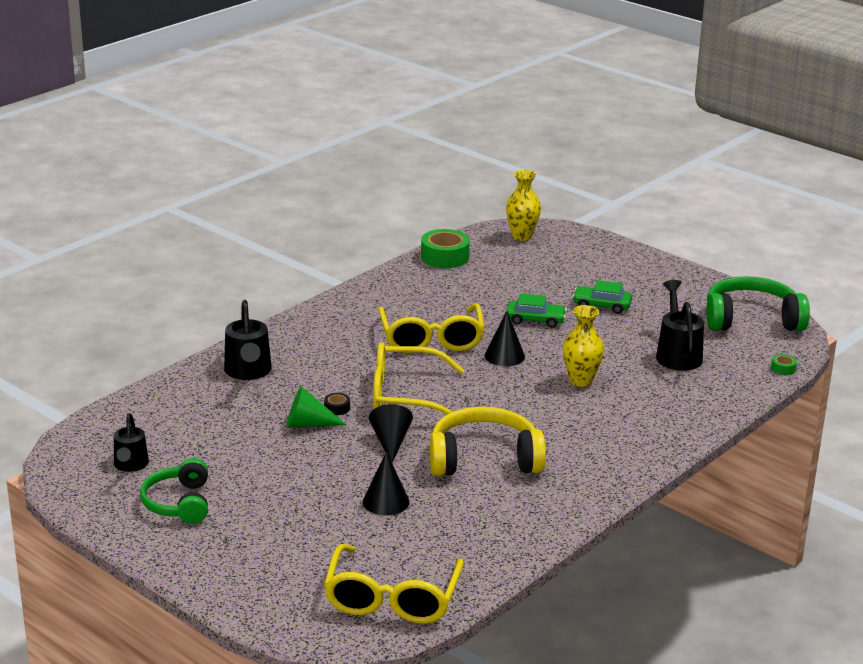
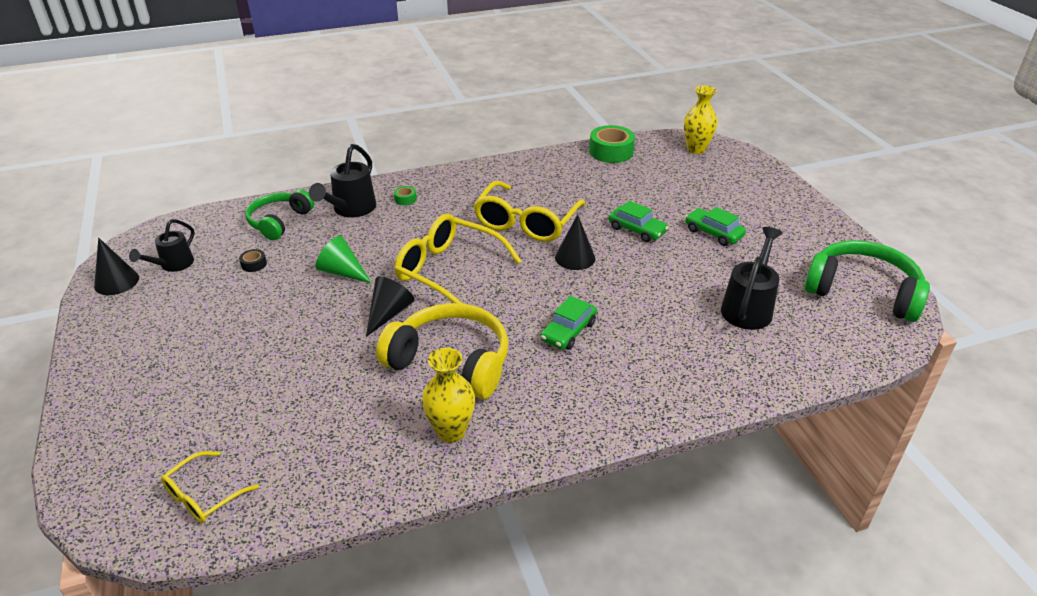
camera: 30 degrees right, 10 degrees up
(179, 503) = (163, 314): green headphones -> green headphones (279, 222)
(337, 408) = (381, 264): black tape -> black tape (254, 264)
(386, 501) = (318, 376): black cone -> black cone (116, 282)
(392, 598) = (204, 495): yellow glasses -> yellow glasses, size x0.53
(555, 411) = (568, 331): none -> green car
(581, 381) = (623, 306): yellow vase -> yellow vase (451, 431)
(783, 368) = (857, 361): green tape -> green tape (405, 199)

